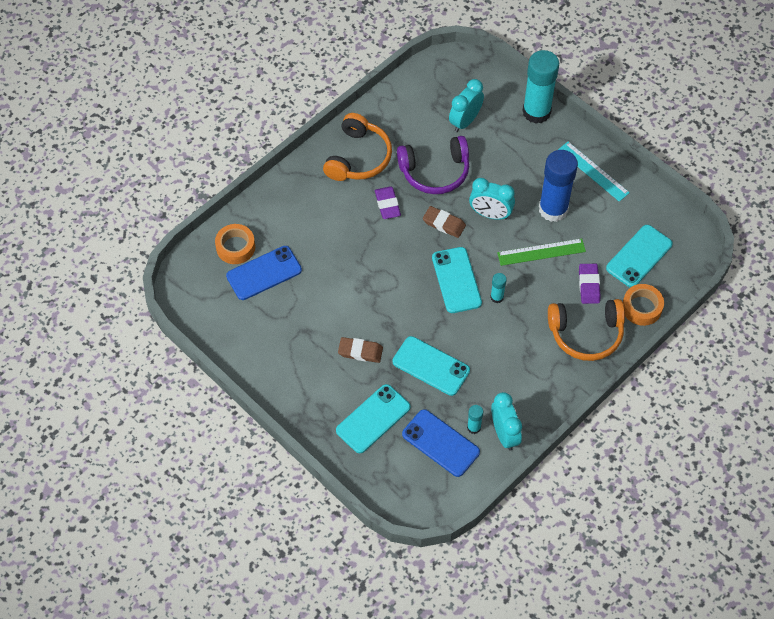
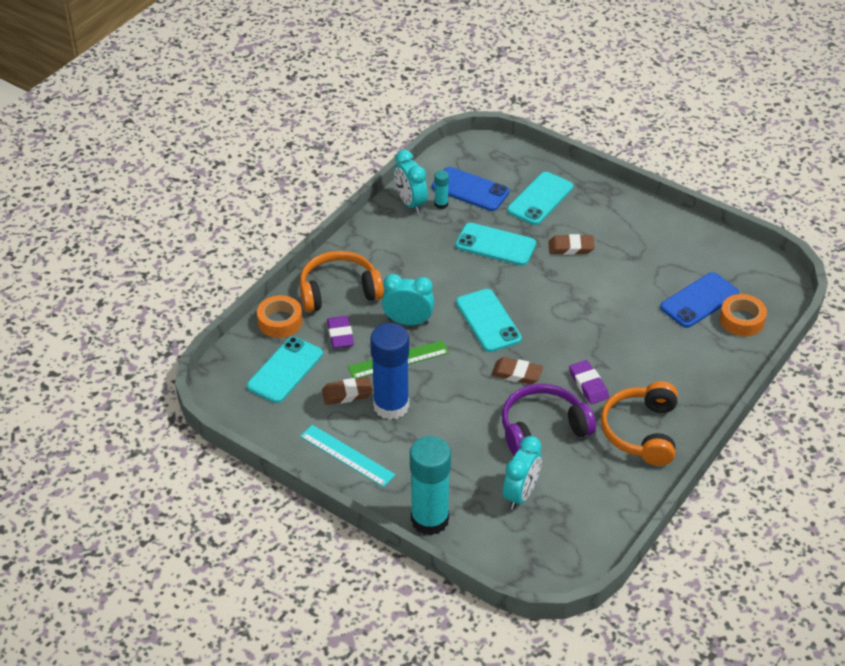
camera: 170 degrees right, 15 degrees down
(490, 214) = (465, 391): turquoise clock -> turquoise clock (408, 321)
(497, 297) = (440, 311): turquoise glue stick -> none
(588, 226) = (347, 394): none -> brown eraser

